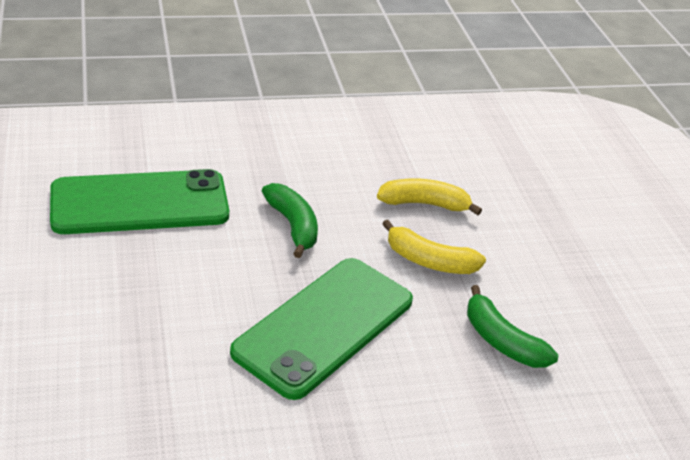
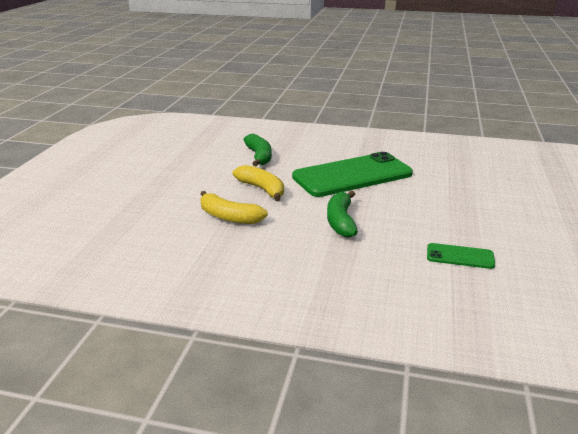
camera: 150 degrees left, 10 degrees down
(140, 203) = (460, 256): green phone -> green phone, size x0.44

